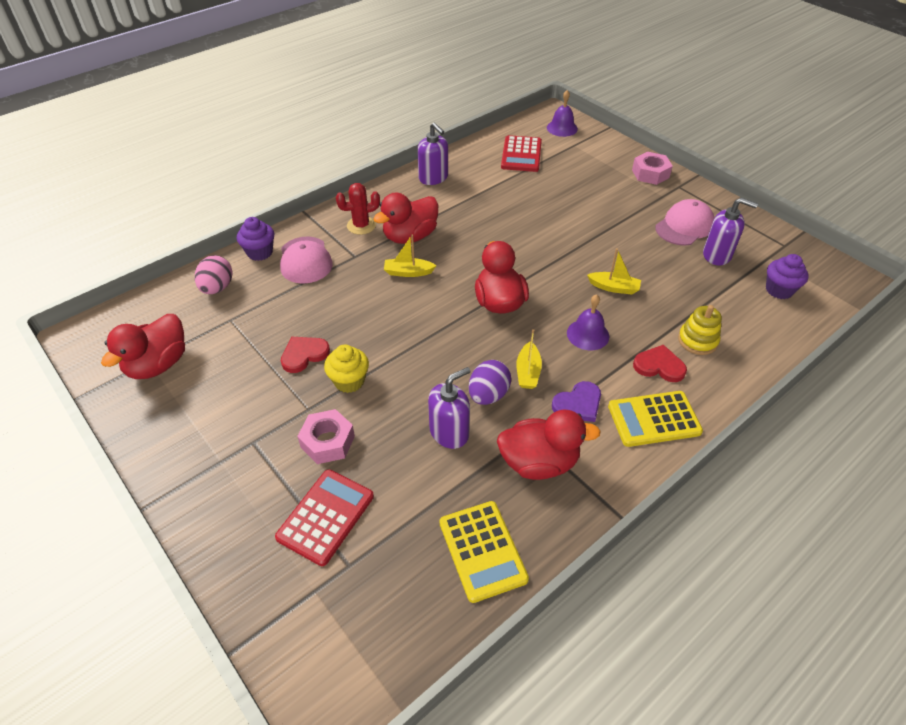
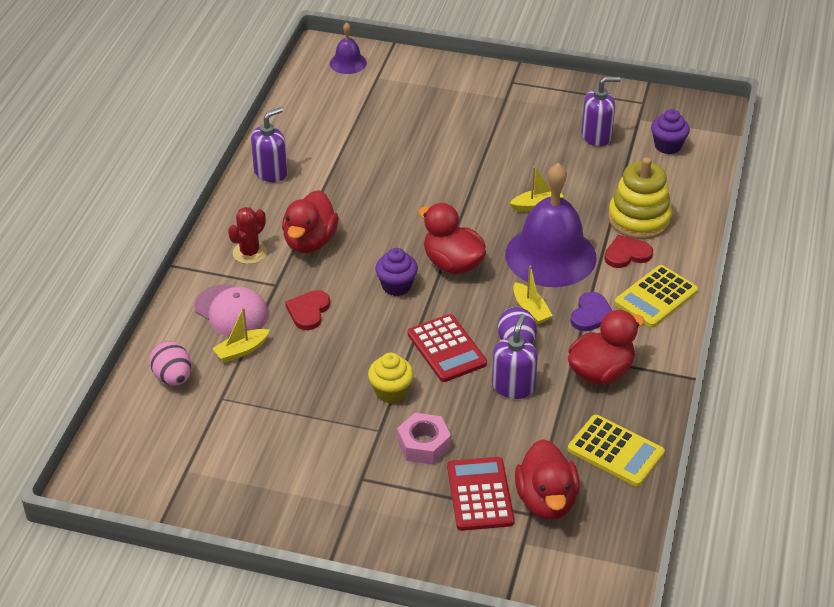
camera: 35 degrees left, 5 degrees down
(158, 364) = (199, 468): red duck -> red duck (546, 500)
(260, 252) = (175, 325): purple cupcake -> purple cupcake (396, 286)
(304, 355) = (327, 391): red heart -> red heart (308, 311)
(408, 272) = (344, 275): yellow boat -> yellow boat (241, 350)
(433, 178) = (271, 172): purple soap dispenser -> purple soap dispenser turned 60 degrees counterclockwise
(521, 154) = (335, 109): red calculator -> red calculator (446, 349)
(588, 334) = (550, 255): purple bell -> purple bell, size x2.13
(650, 173) = (476, 79): pink nut -> none
(684, 226) = (548, 120): pink cap -> none
(697, 340) = (639, 219): yellow stacking toy -> yellow stacking toy, size x1.63

